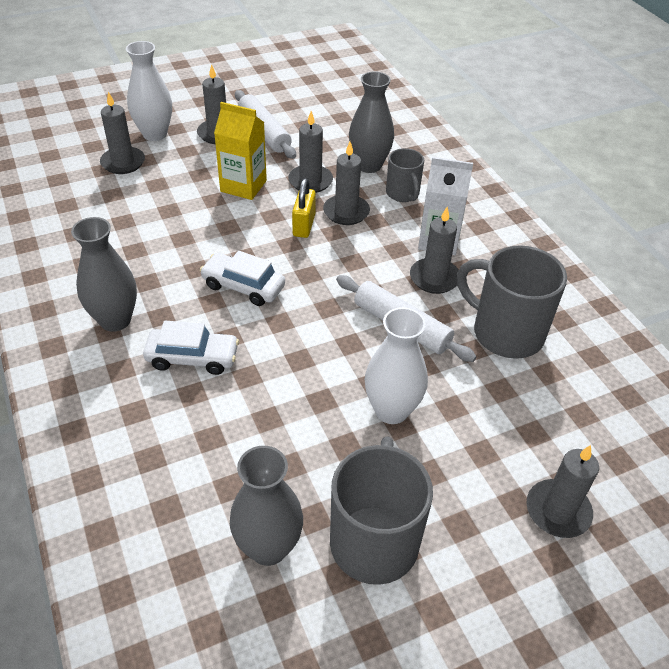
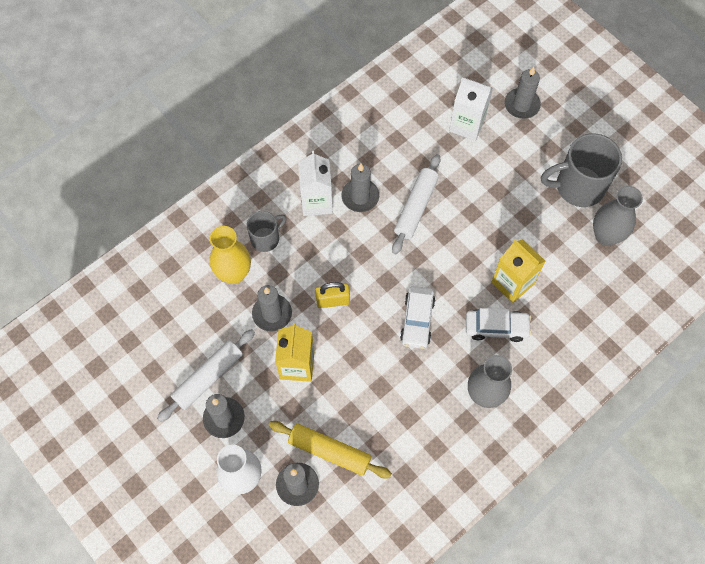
camera: 105 degrees left, 20 degrees up
(139, 188) = (329, 451): none -> yellow rolling pin
(192, 357) = (496, 327): white car -> white car turned 105 degrees clockwise
(246, 395) = (512, 283): none -> yellow carton
(346, 212) = (304, 274): grey candle -> none
(369, 165) = (234, 273): grey vase -> yellow vase
(391, 410) = (489, 197): white vase -> none
(505, 332) = (397, 146): grey mug -> none
(528, 422) = (467, 125): none -> white carton

